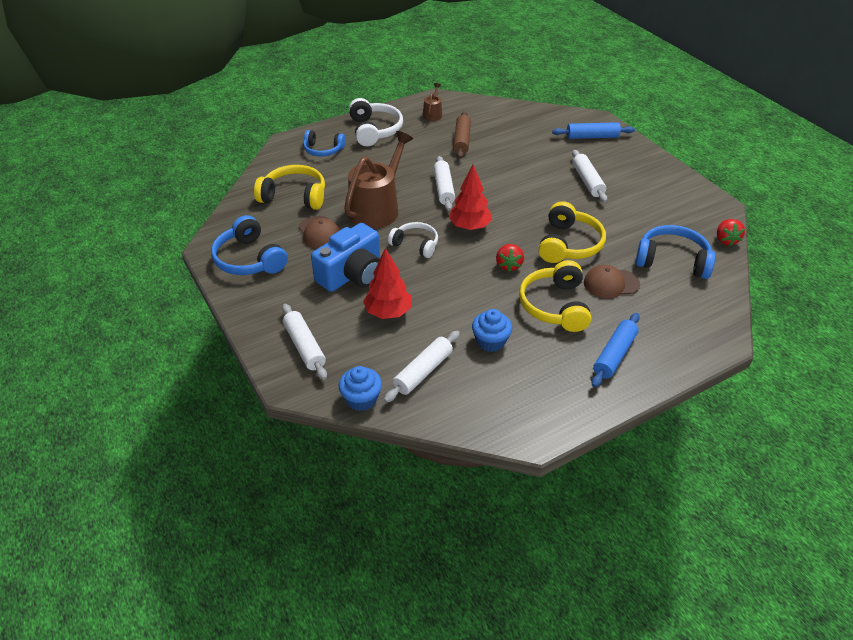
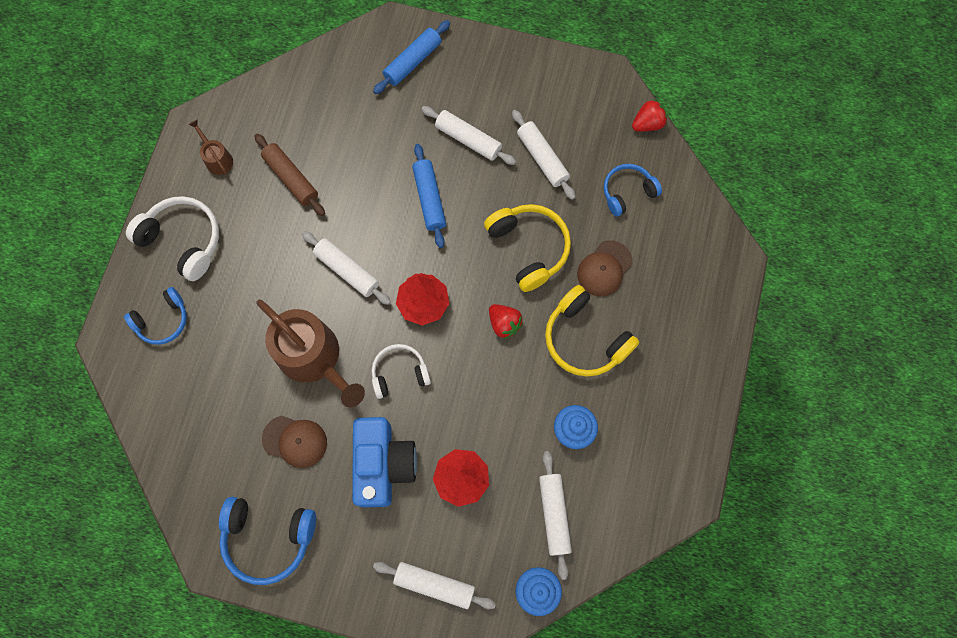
camera: 45 degrees left, 30 degrees up
(294, 196) = (213, 415): yellow headphones -> none
(377, 209) = (314, 357): brown watering can -> brown watering can turned 150 degrees clockwise
(614, 355) = (675, 353): blue rolling pin -> blue rolling pin (429, 199)
(628, 214) = (542, 158): none -> white rolling pin
(672, 260) = (627, 192): blue headphones -> blue headphones, size x0.66
(726, 240) = (647, 124): red strawberry -> red strawberry turned 75 degrees counterclockwise

